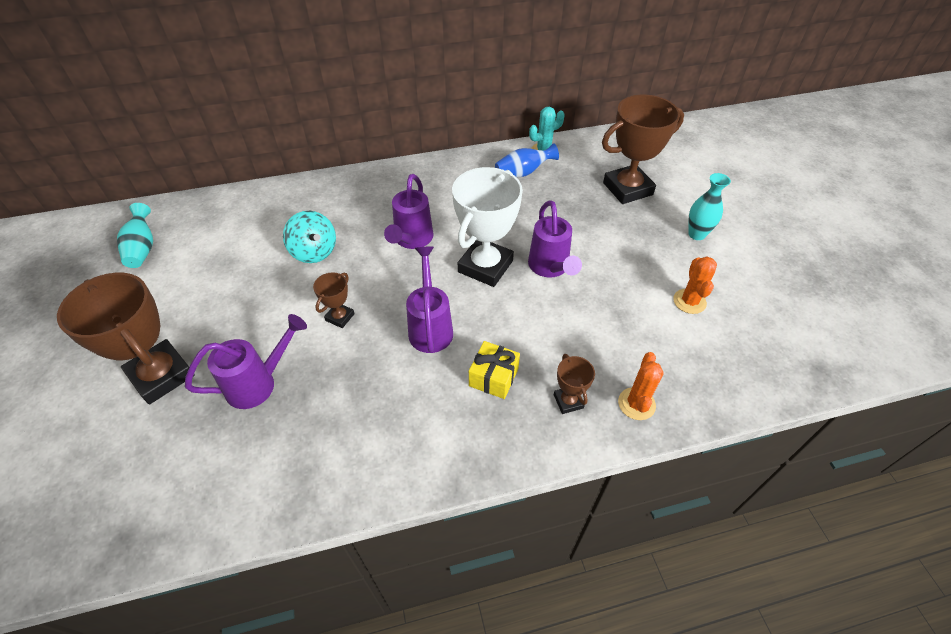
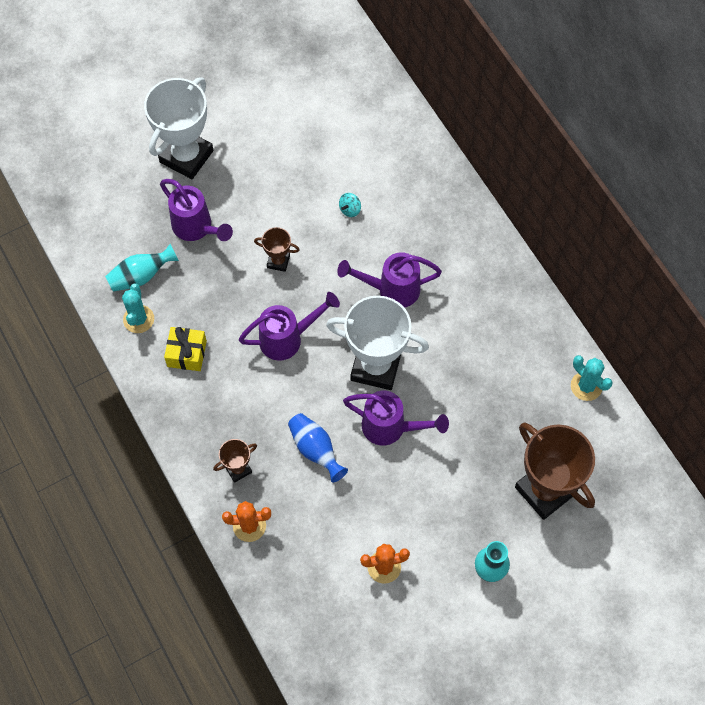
camera: 75 degrees right, 15 degrees up
(142, 248) = (312, 69): turquoise vase -> turquoise vase (141, 276)
(161, 375) = (186, 156): brown trophy -> white trophy
(314, 251) = (350, 209): turquoise spinning top -> turquoise spinning top, size x0.50
(345, 470) = (138, 319): none -> turquoise cactus
(493, 377) = (247, 404): yellow gift -> yellow gift (187, 354)
(523, 173) = (535, 372): blue vase -> blue vase (315, 450)
(550, 268) = (391, 428): purple watering can -> purple watering can turned 135 degrees counterclockwise

